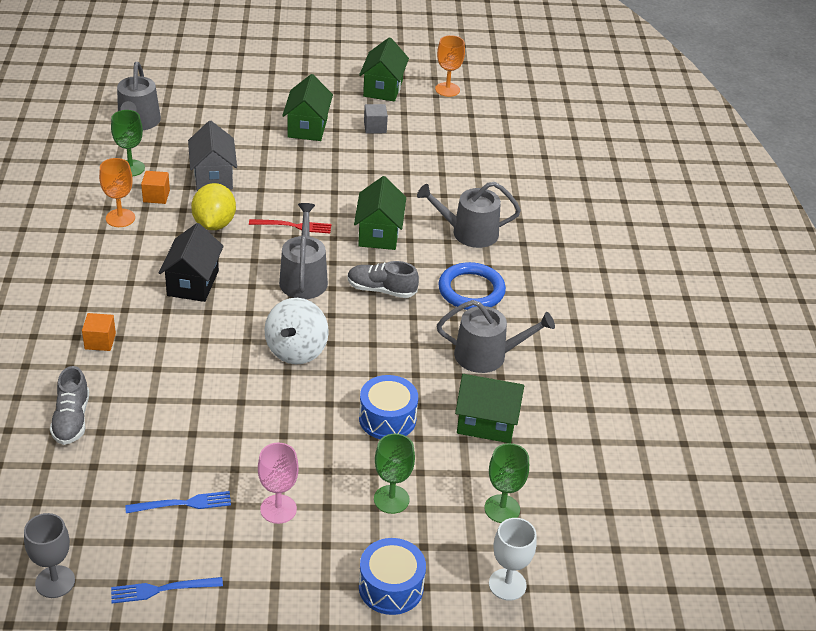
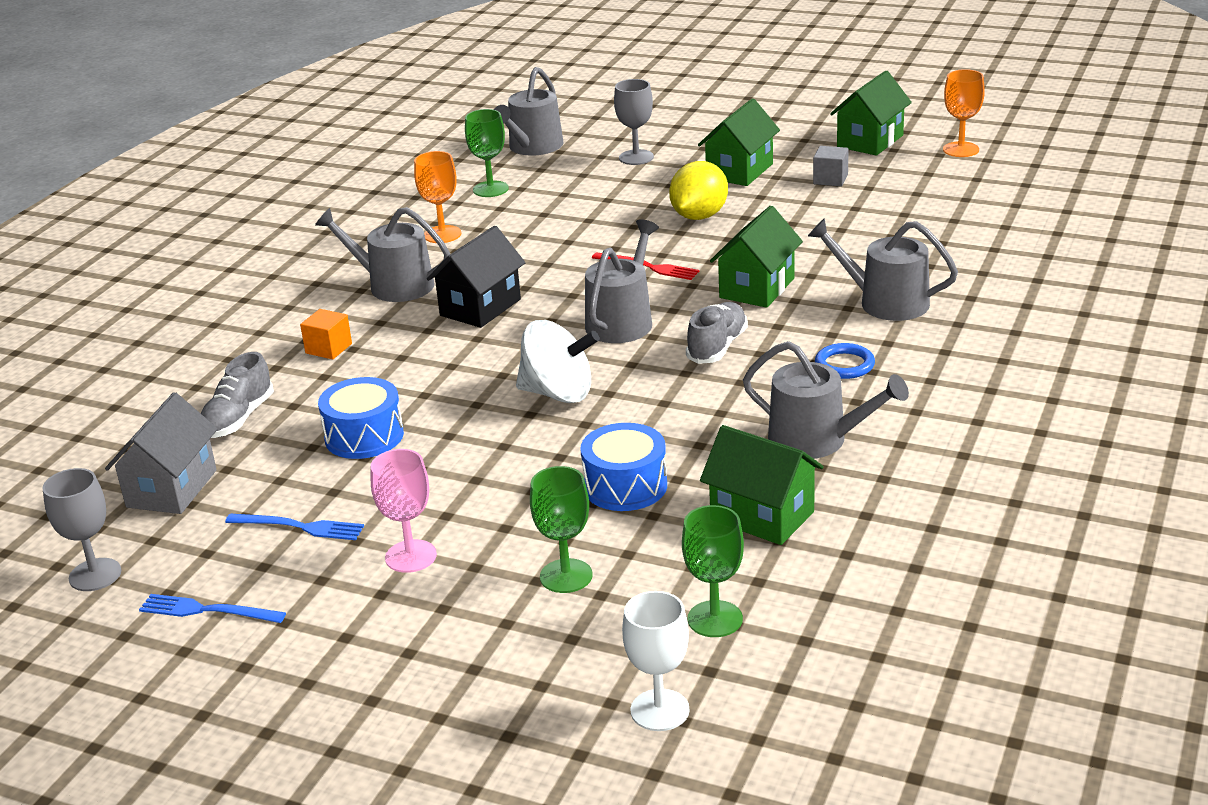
camera: 30 degrees right, 10 degrees down
(113, 273) = (394, 285): none -> grey watering can
(156, 196) = (500, 218): orange cube -> none
(213, 176) = (583, 207): grey house -> grey house (171, 488)
(214, 224) = (550, 253): yellow lemon -> yellow lemon (699, 216)
(224, 123) = (636, 157): none -> grey goblet
(296, 350) = (558, 393): white spinning top -> white spinning top turned 120 degrees counterclockwise
(381, 290) = (717, 347): grey shoe -> grey shoe turned 75 degrees clockwise
(391, 587) = (493, 675): blue drum -> blue drum (364, 436)
(471, 290) = (844, 365): blue ring -> blue ring, size x0.60

